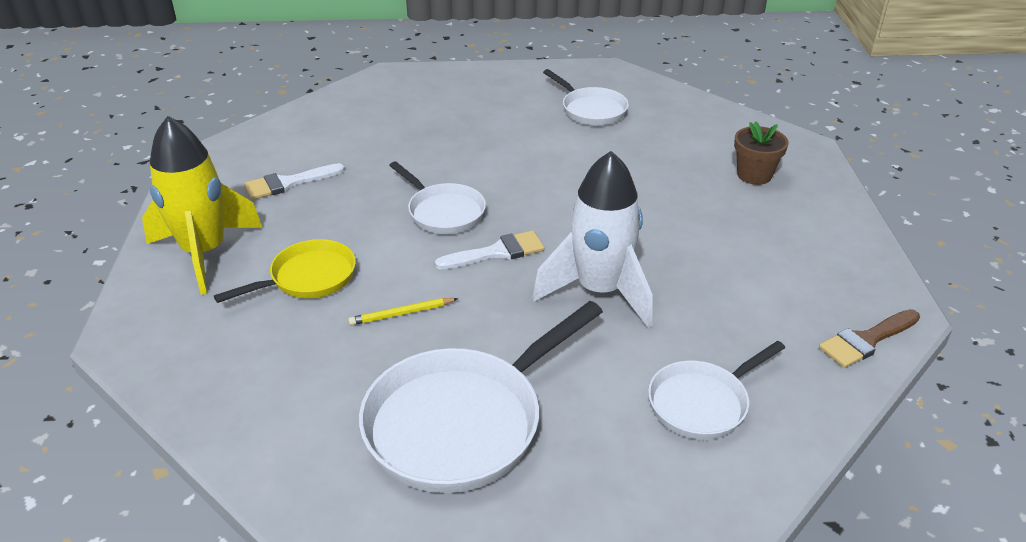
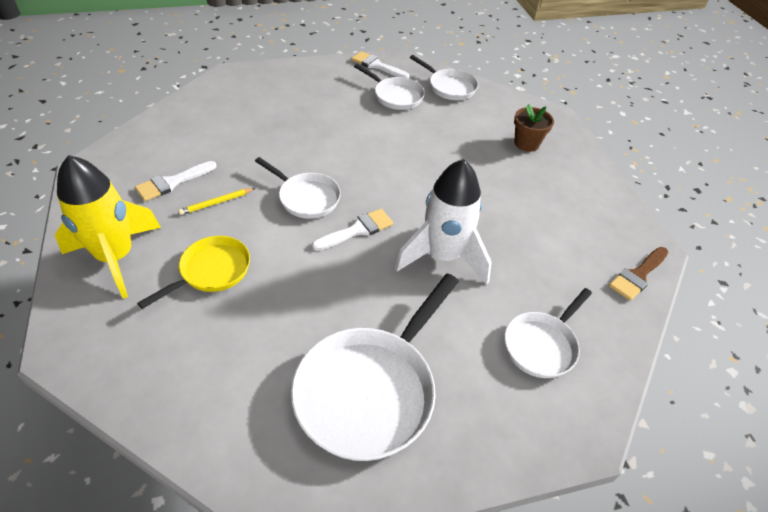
camera: 15 degrees left, 10 degrees up
(401, 314) = (297, 296): yellow pencil -> yellow pencil (216, 203)
(576, 75) = (377, 65): none -> white brush
(667, 104) = (449, 87): none -> white pan

